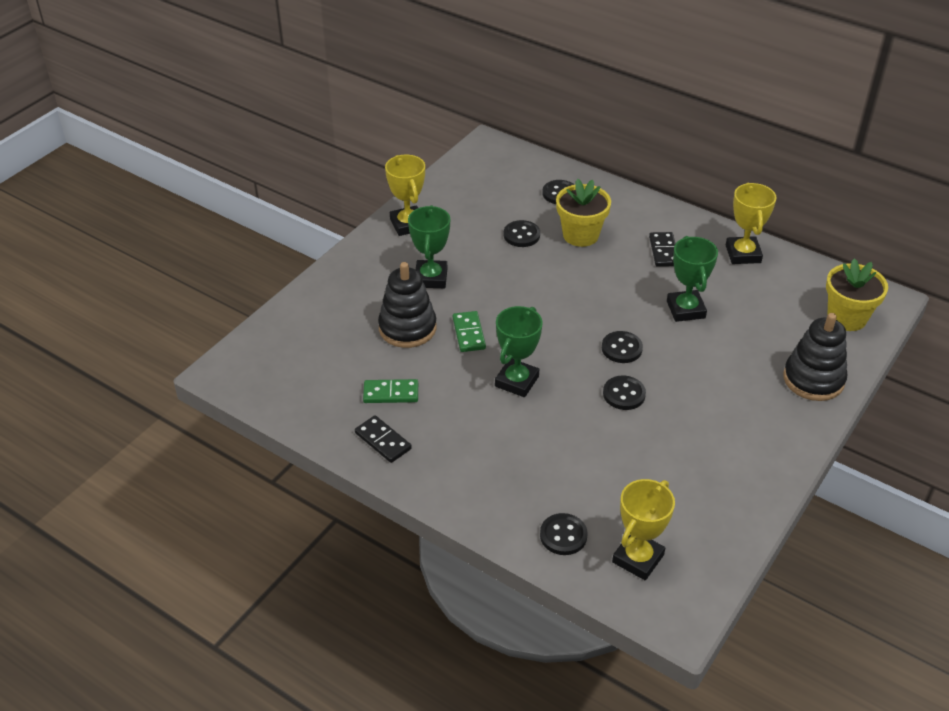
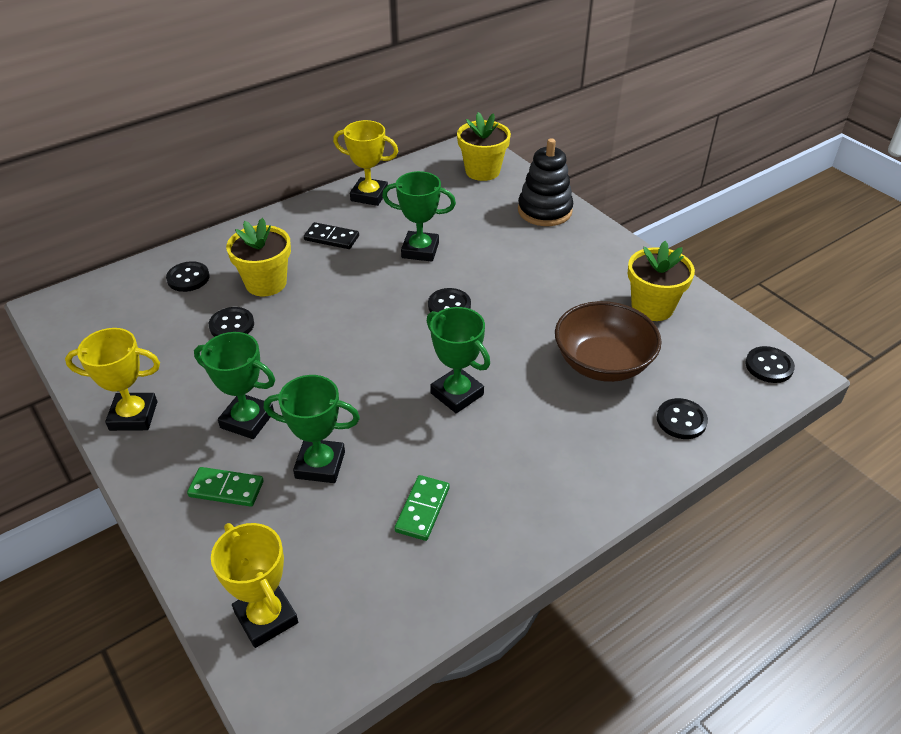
camera: 70 degrees left, 0 degrees up
(383, 441) = (497, 537): black domino -> none
(407, 328) = (320, 465): black stacking toy -> green trophy
(469, 333) = (362, 412): green domino -> green domino (226, 489)
(607, 467) = (603, 363): none -> brown bowl
(624, 394) = (511, 323): black button -> black button (769, 366)
(638, 558) = (720, 377): yellow trophy -> yellow trophy (266, 617)
(711, 491) = (652, 307): none -> yellow flower pot

